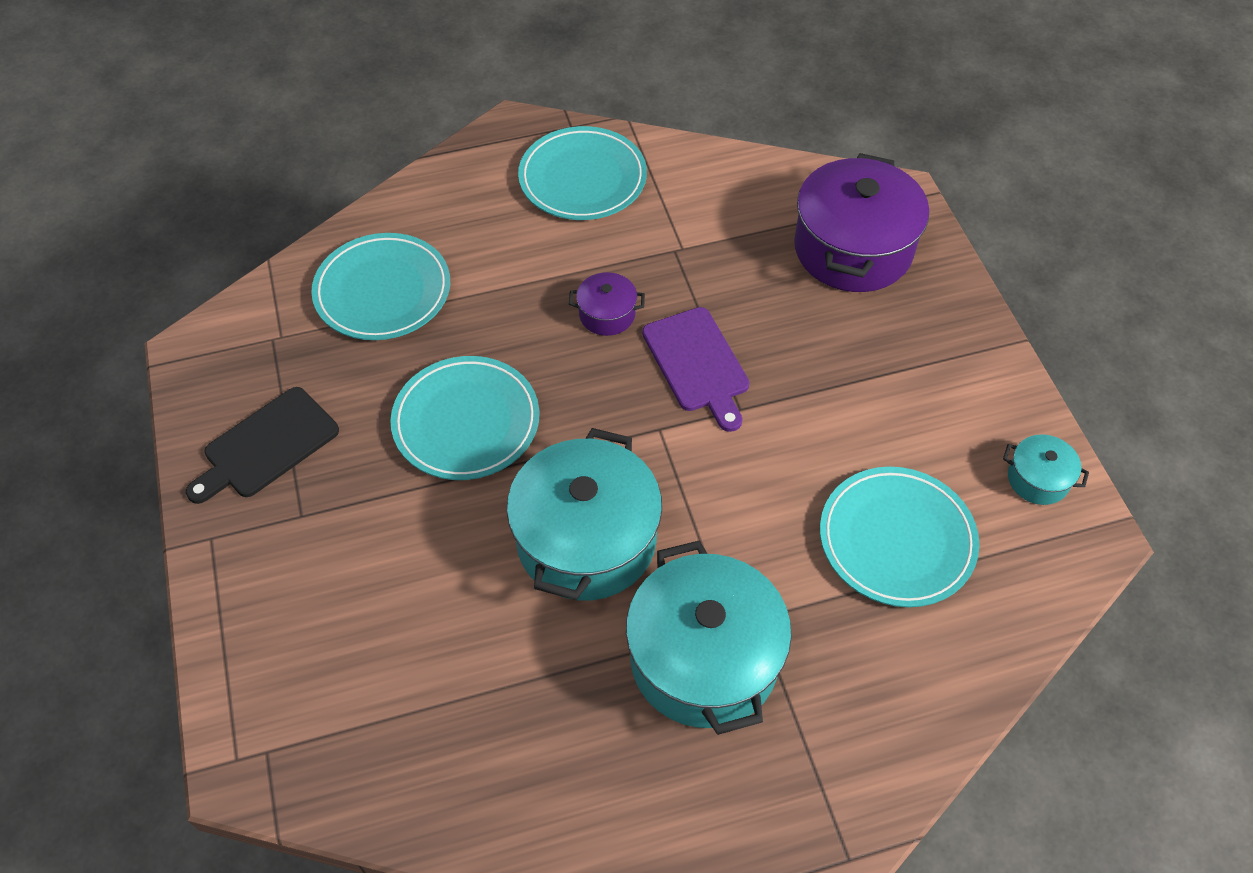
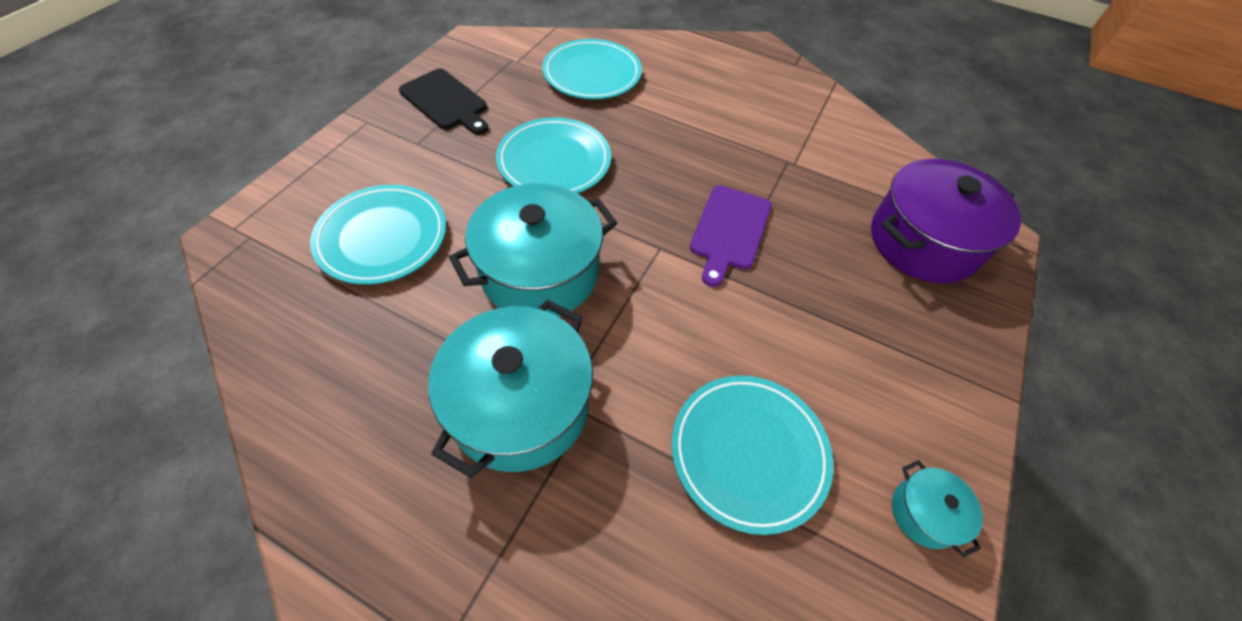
camera: 40 degrees right, 0 degrees up
(267, 446) = (446, 101): black cutting board -> black cutting board turned 135 degrees counterclockwise
(582, 179) = (772, 92): turquoise plate -> turquoise plate (382, 237)
(607, 314) = (703, 165): purple pot -> none

